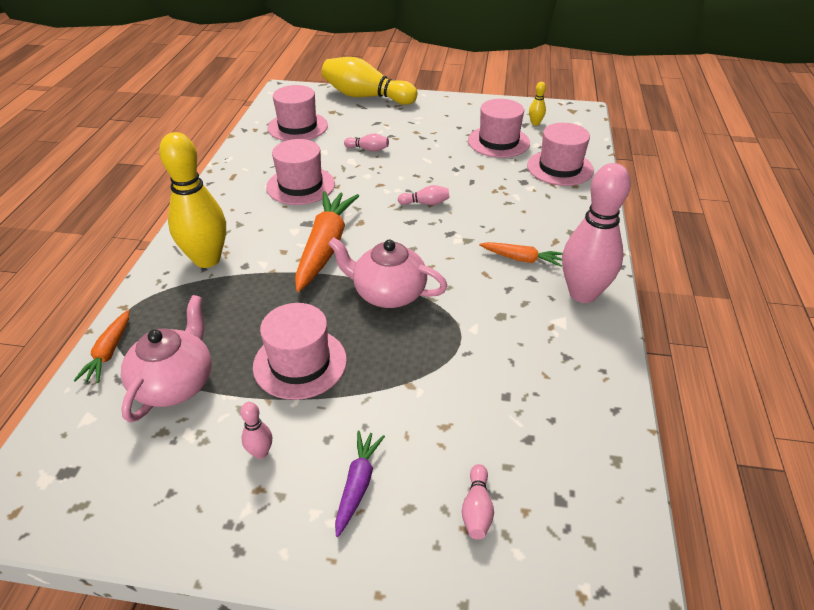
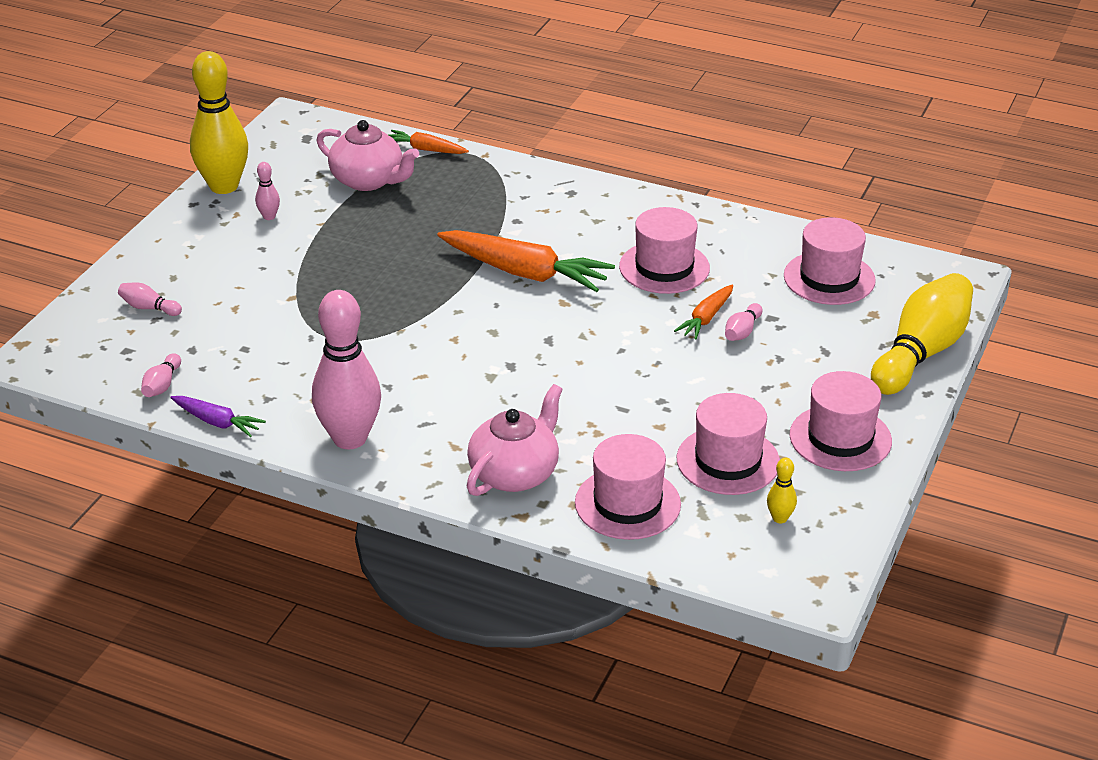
camera: 105 degrees right, 5 degrees down
(207, 259) = (538, 199): yellow bowling pin -> yellow bowling pin (224, 186)
(300, 363) = (355, 242): pink hat -> pink hat (840, 438)
(358, 485) = (209, 257): purple carrot -> purple carrot (217, 422)
(388, 293) = (424, 303): pink teapot -> pink teapot (515, 473)
(425, 203) = (583, 358): pink bowling pin -> pink bowling pin (162, 385)
(521, 259) = (433, 409): orange carrot -> orange carrot (706, 318)

